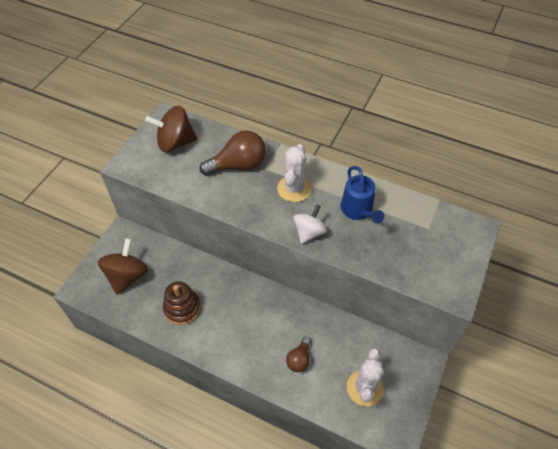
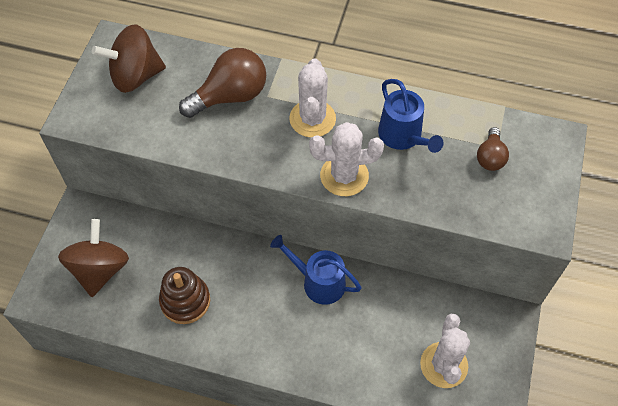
camera: 10 degrees left, 5 degrees up
(282, 310) = (319, 282): none -> blue watering can
(299, 359) = (353, 343): brown light bulb -> brown light bulb (490, 157)
(309, 232) = (344, 176): white spinning top -> white cactus

